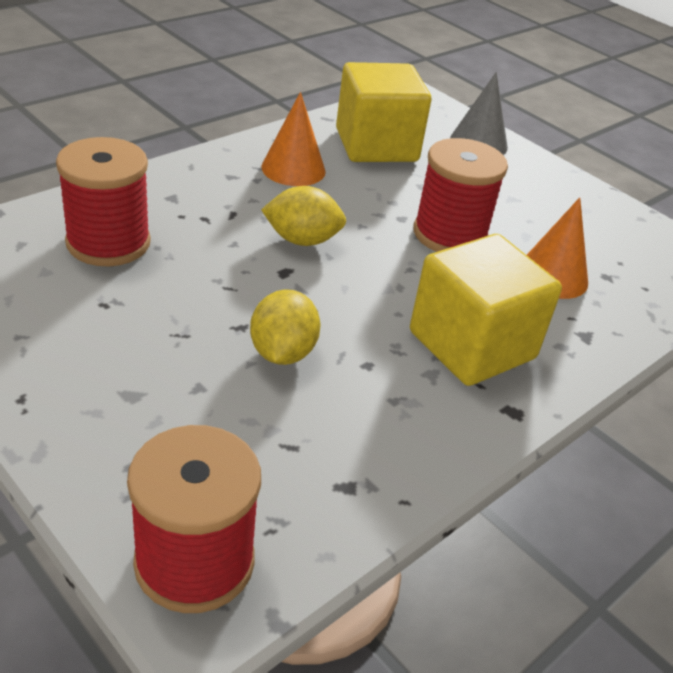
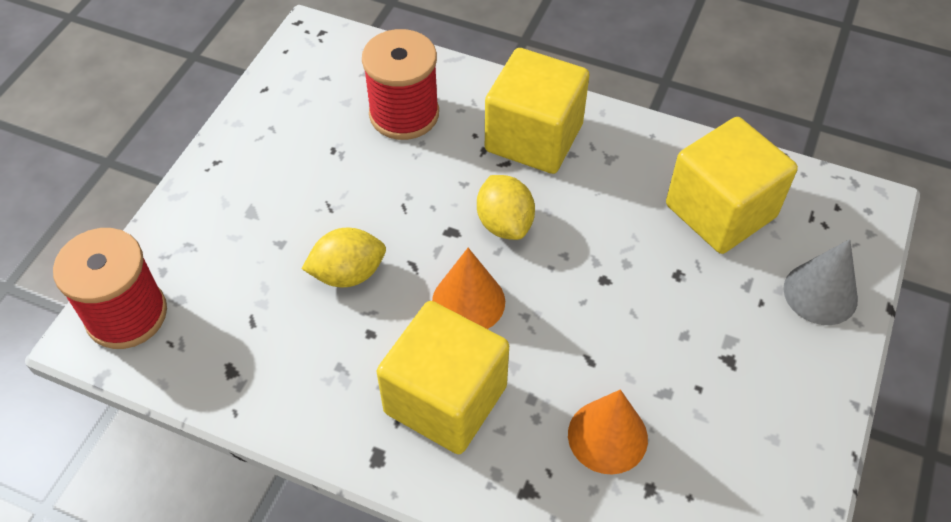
camera: 70 degrees right, 15 degrees up
(219, 188) = (534, 137): none -> yellow cube
(293, 169) = (613, 170): orange cone -> orange cone (468, 301)
(450, 234) = (608, 327): red spool -> none

